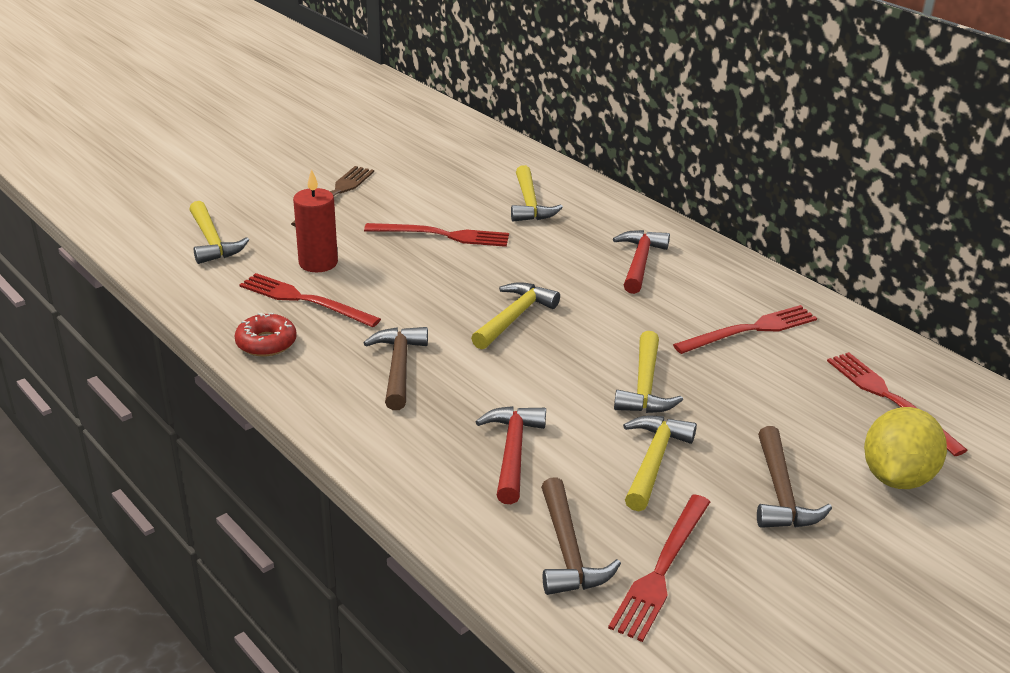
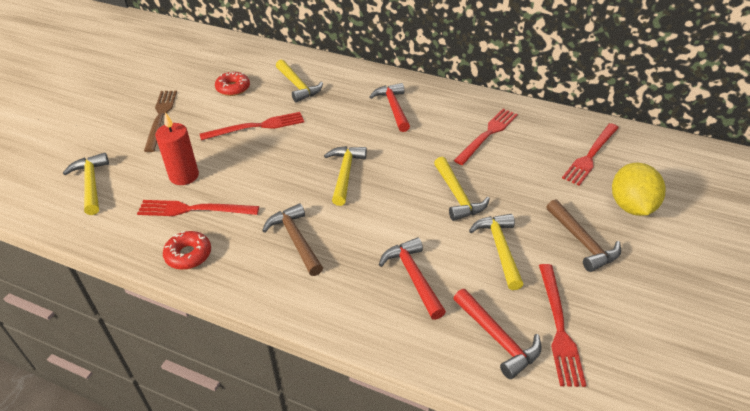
camera: 25 degrees left, 10 degrees up
(212, 241) = (91, 184): yellow hammer -> yellow hammer turned 150 degrees counterclockwise
(445, 185) = (233, 88): none -> red donut
(567, 551) = (497, 338): brown hammer -> red hammer
(890, 399) = (591, 155): red fork -> red fork turned 90 degrees counterclockwise

